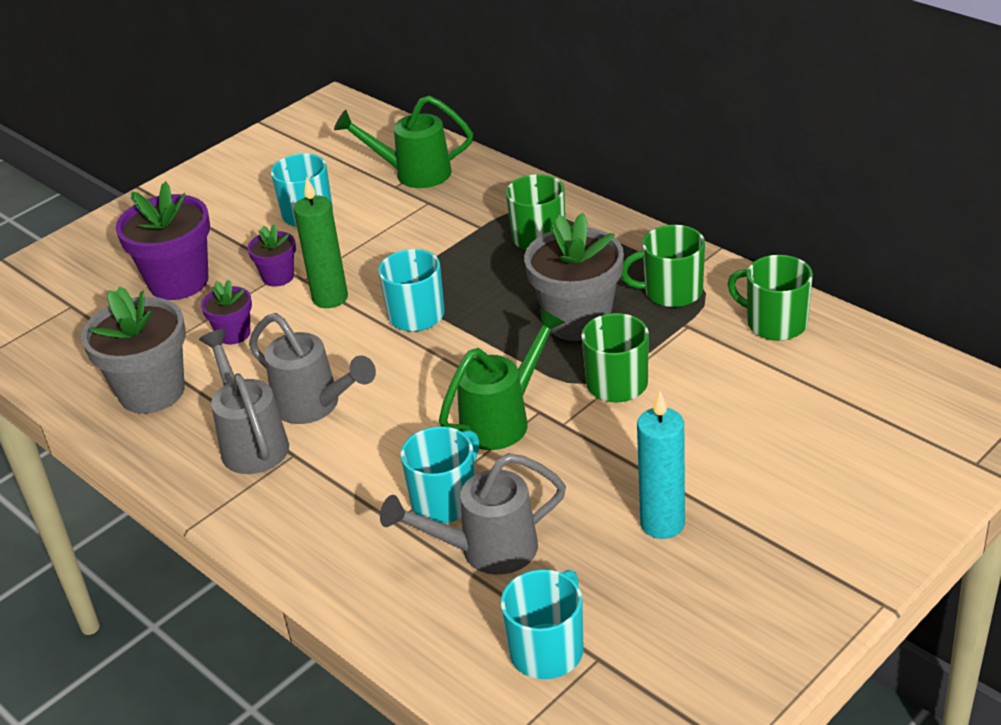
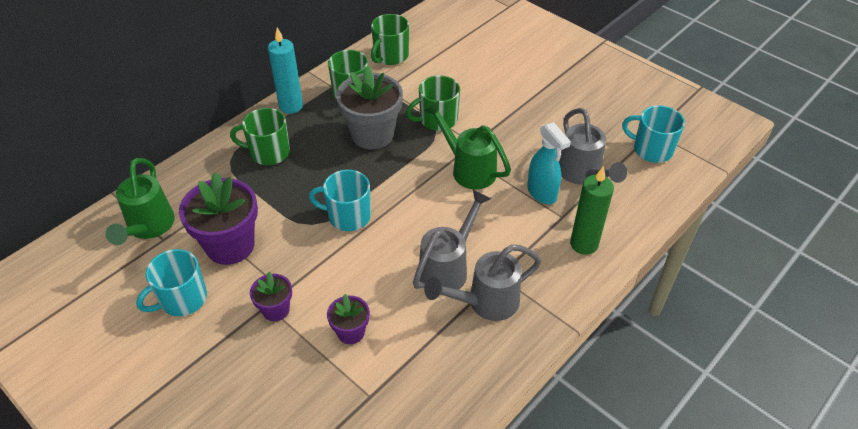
camera: 95 degrees left, 10 degrees up
(152, 392) = (420, 382): grey flower pot -> none
(178, 282) = (262, 388): purple flower pot -> purple flower pot (230, 245)
(330, 298) = (315, 270): green candle -> green candle (584, 244)
(446, 500) = (542, 193): turquoise mug -> turquoise spray bottle
(662, 524) = (556, 106): turquoise candle -> turquoise candle (291, 106)

